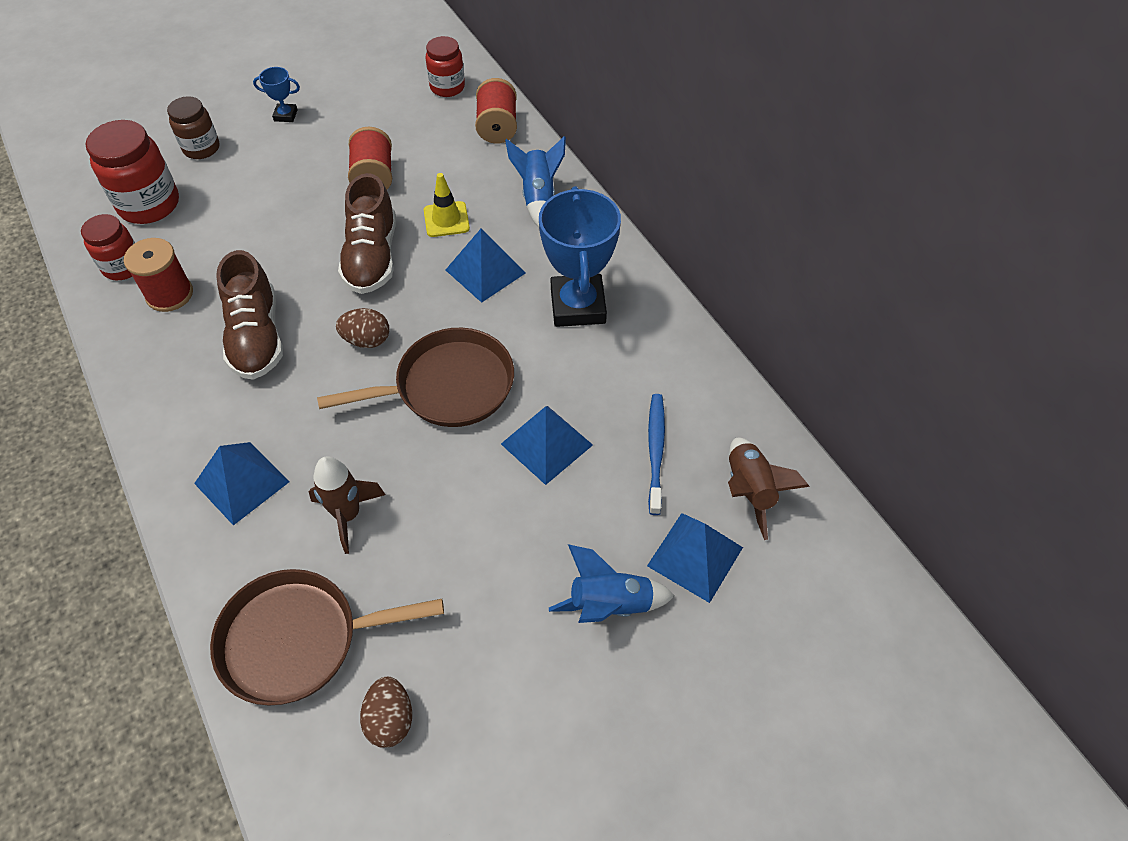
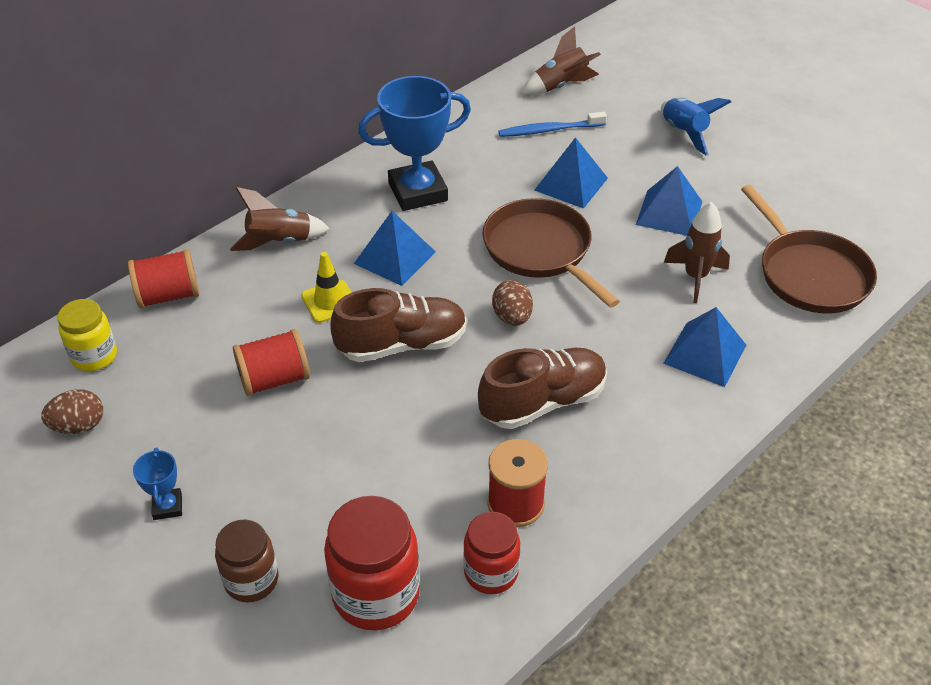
camera: 105 degrees left, 10 degrees down
(390, 719) = (828, 213): brown egg -> brown egg (79, 426)
(447, 87) = (94, 356): red jar -> yellow jar
(538, 197) = (279, 242): blue rocket -> brown rocket
(695, 556) = (626, 103): blue pyramid -> blue pyramid (669, 213)

